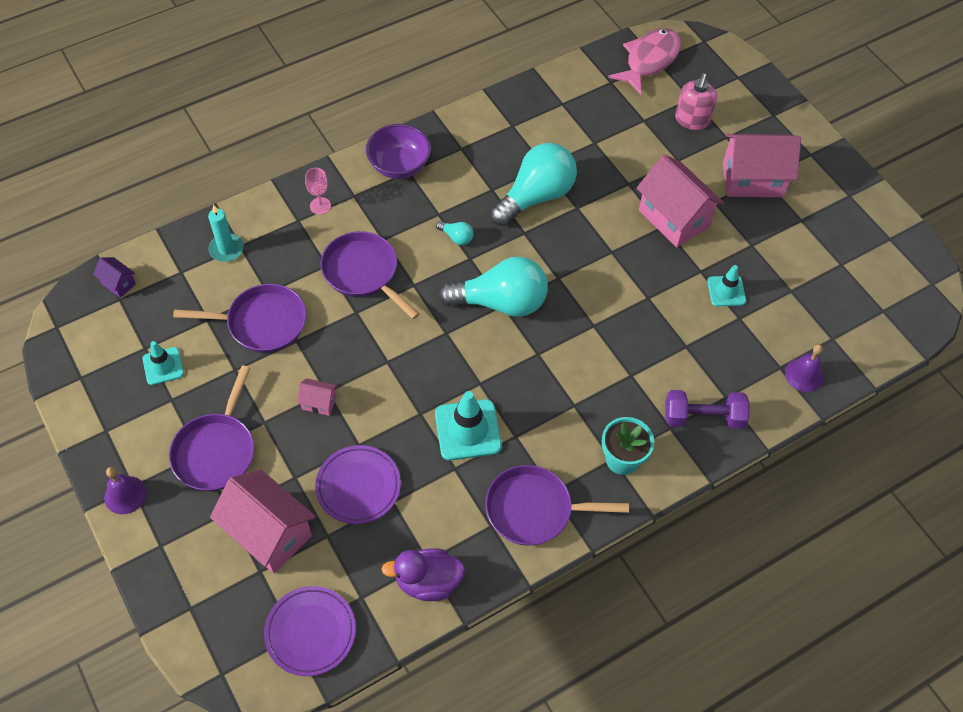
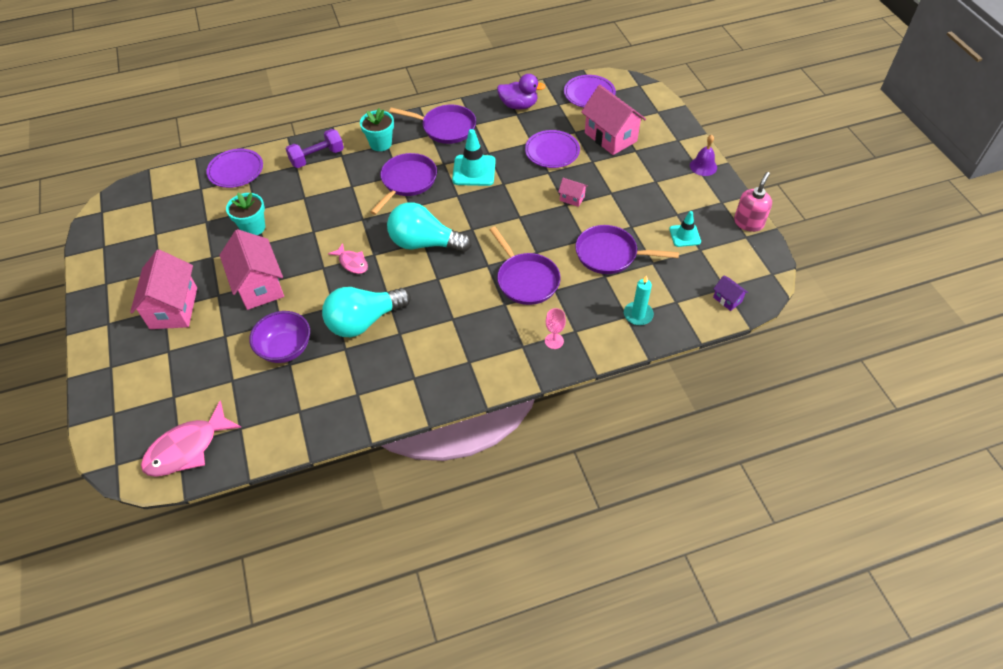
camera: 165 degrees left, 5 degrees down
(216, 451) = (644, 181): purple pan -> purple pan (407, 181)
(399, 166) = (476, 368): purple bowl -> purple bowl (285, 349)
(456, 237) = (443, 296): turquoise light bulb -> none
(580, 263) = (352, 263): none -> pink fish
(692, 120) = (188, 373): pink soap dispenser -> pink soap dispenser (748, 222)
(703, 417) = (317, 157): purple dumbbell -> purple dumbbell turned 45 degrees counterclockwise
(726, 291) = (253, 227): turquoise traffic cone -> turquoise flower pot
(752, 180) = (173, 308): pink house -> pink house turned 75 degrees clockwise
(804, 375) = (236, 171): purple bell -> purple plate

